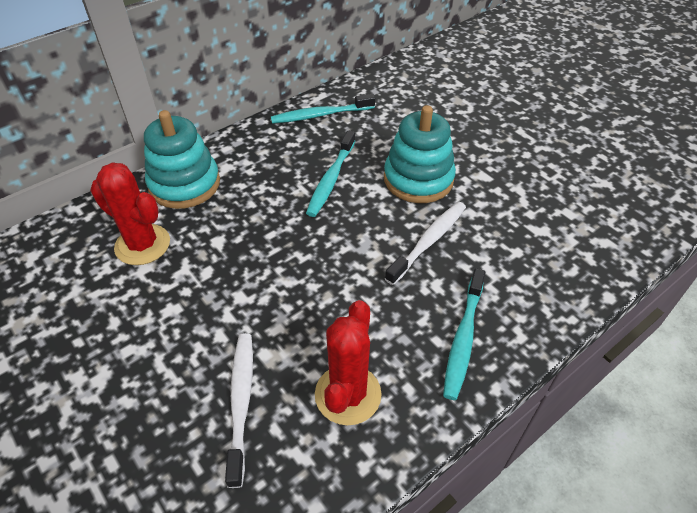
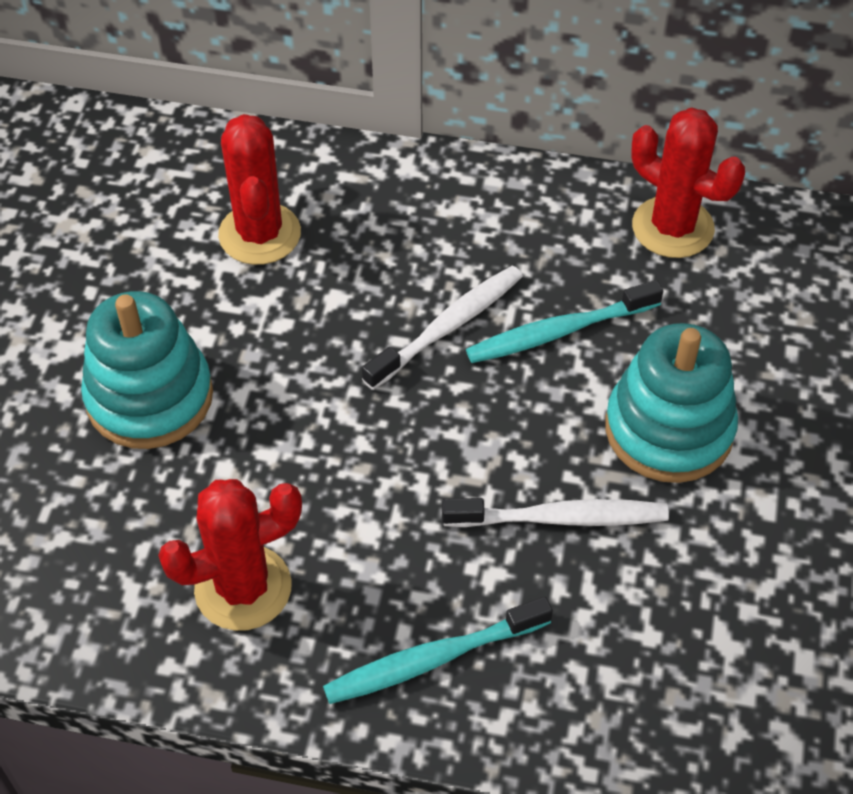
camera: 50 degrees right, 5 degrees up
(184, 184) = (388, 193): turquoise stacking toy -> turquoise stacking toy (150, 397)
(241, 402) = (146, 493): white toothbrush -> white toothbrush (448, 327)
(320, 115) = (672, 227): turquoise toothbrush -> red cactus

